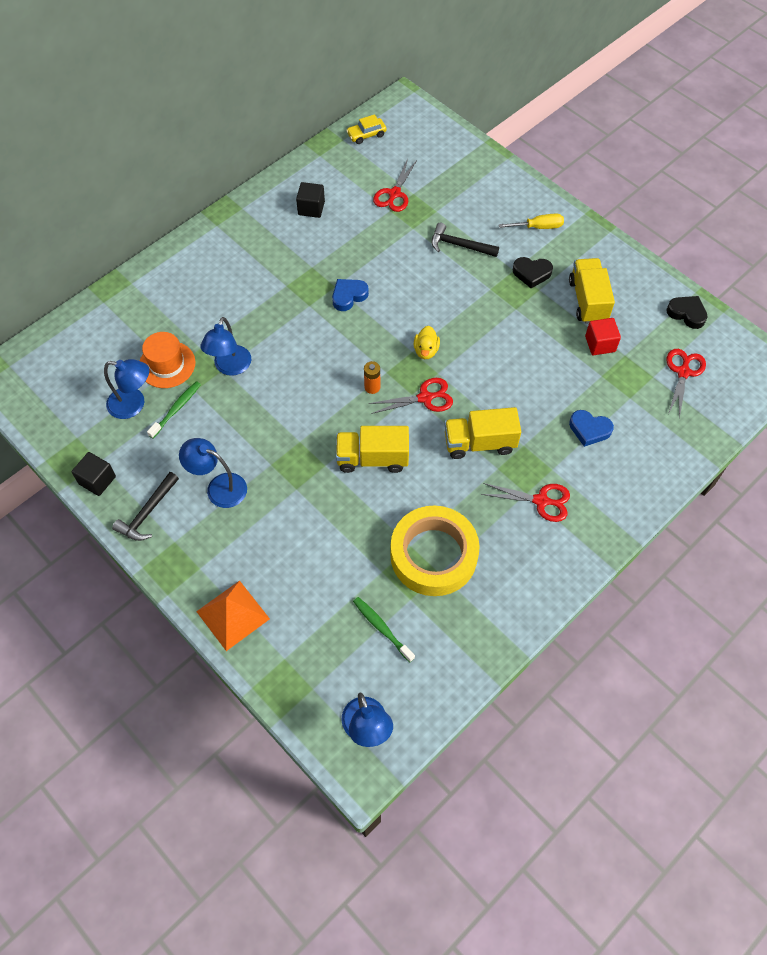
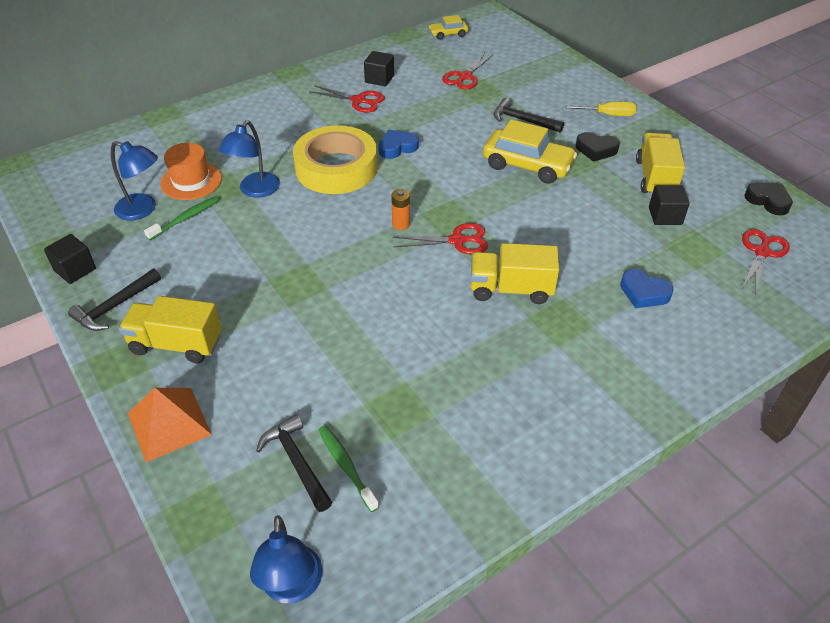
camera: 10 degrees right, 15 degrees down
(219, 487) = (202, 293): blue lamp -> none
(343, 631) = (296, 462): none -> black hammer
(372, 458) = (383, 288): yellow truck -> yellow truck (176, 344)
(426, 350) = (468, 200): yellow duck -> none
(433, 555) = (431, 394): yellow tape -> yellow tape (336, 168)
(472, 301) = (527, 165): none -> yellow car
(541, 501) = (575, 356): red scissors -> red scissors (358, 100)
(600, 344) = (665, 216): red cube -> black cube

